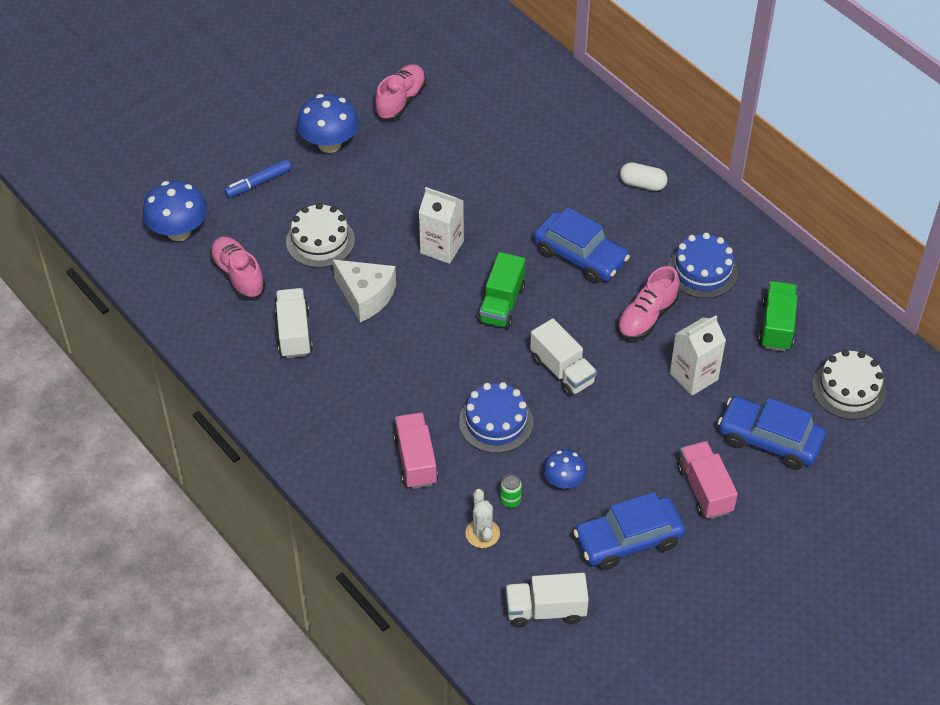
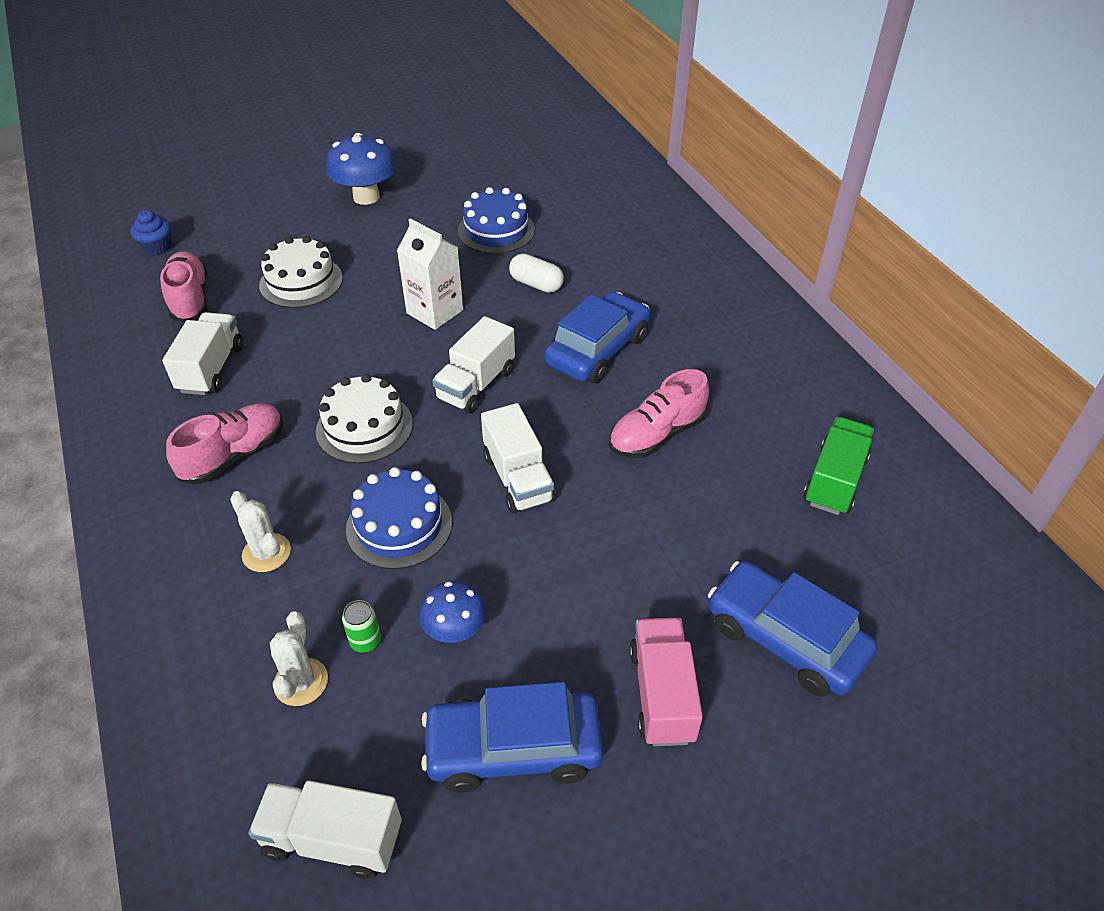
camera: 15 degrees right, 5 degrees down
(179, 231) = (157, 247): blue mushroom -> blue cupcake
(258, 183) = (270, 218): blue marker -> none
(365, 296) = (318, 345): white cheese -> none
(401, 101) = (463, 172): pink shoe -> pink shoe (234, 455)
(415, 460) = (266, 553): pink truck -> white cactus
(501, 304) = (476, 384): green truck -> white truck
(580, 256) = (597, 350): blue car -> blue car turned 105 degrees counterclockwise
(642, 184) = (703, 289): white capsule -> white capsule (536, 284)
(693, 376) = (697, 523): white carton -> none
(702, 271) = (749, 394): blue cake -> blue cake (496, 230)
(848, 389) = (925, 589): white cake -> white cake (364, 427)

